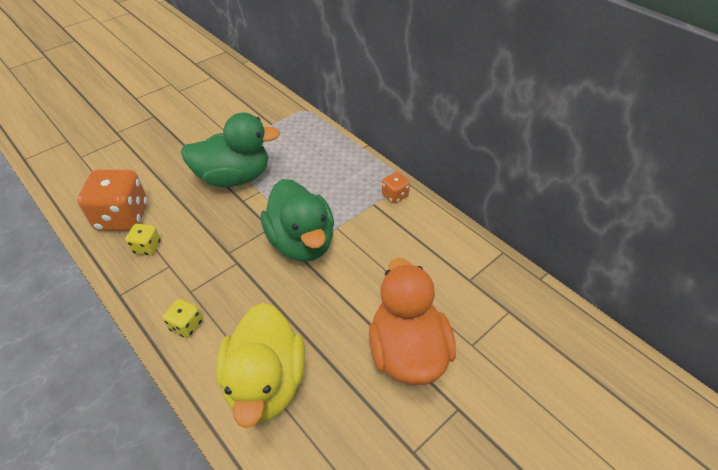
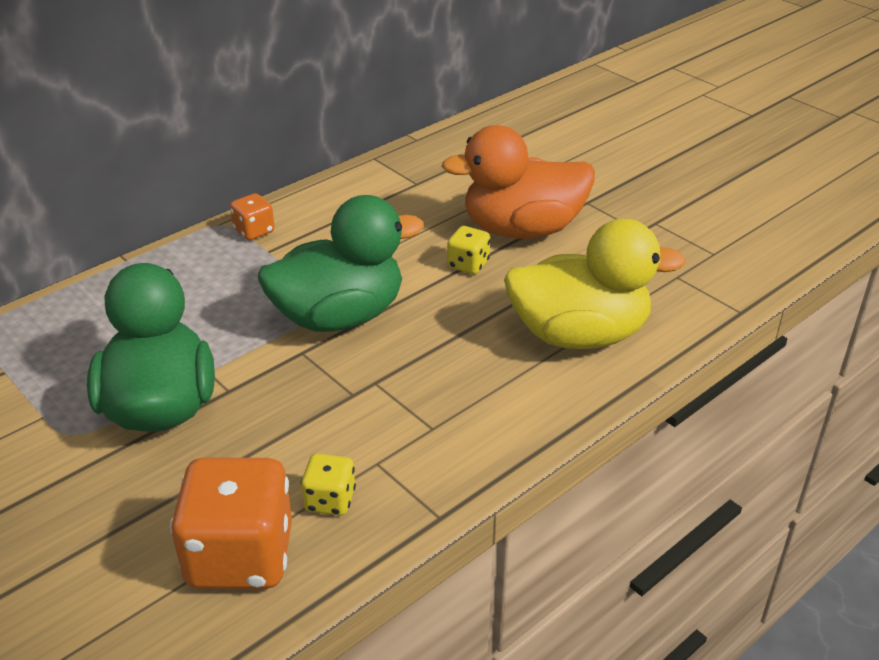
camera: 90 degrees left, 10 degrees down
(186, 325) = (498, 421): yellow dice -> yellow dice (468, 265)

